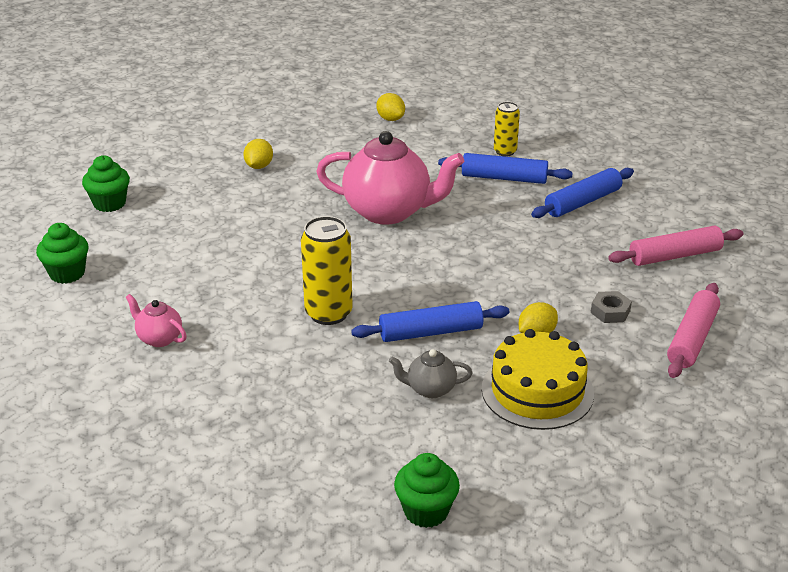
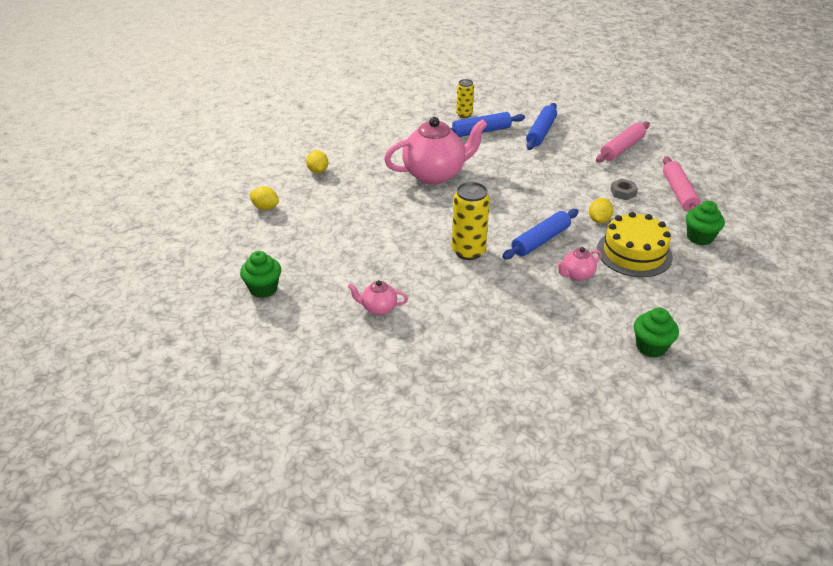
camera: 30 degrees left, 5 degrees up
(109, 203) = (239, 230): green cupcake -> green cupcake (699, 237)
(390, 119) = (371, 114): yellow lemon -> yellow lemon (265, 207)
(430, 389) = (577, 275): grey teapot -> pink teapot

